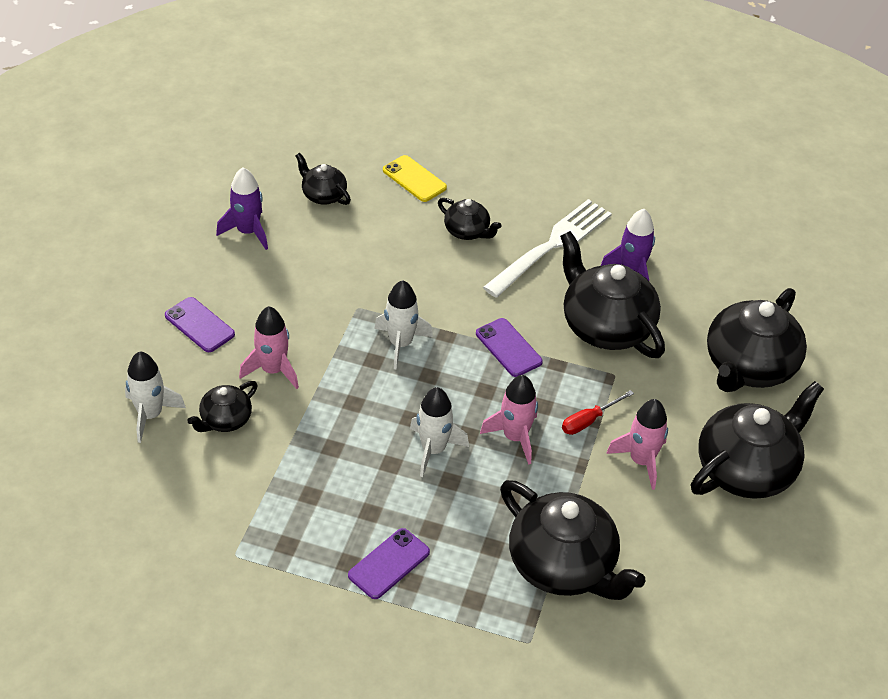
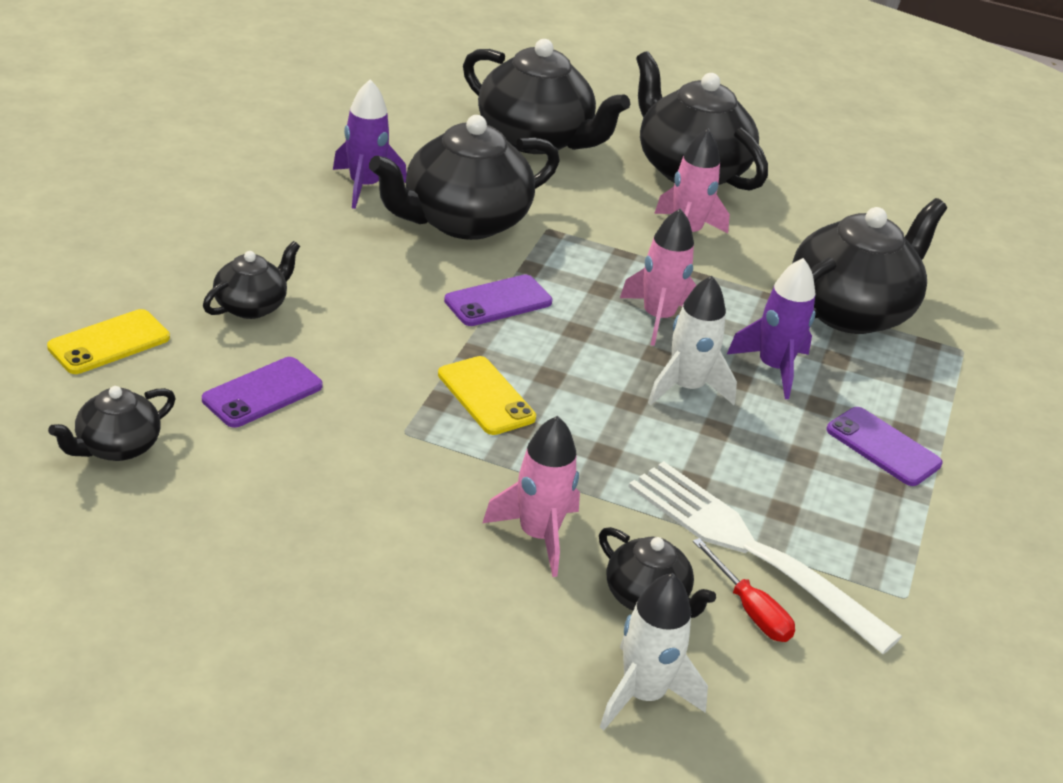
camera: 90 degrees left, 10 degrees down
(199, 325) = (428, 623): purple phone -> purple phone (262, 393)
(248, 232) = (191, 548): purple rocket -> purple rocket (773, 368)
(400, 344) = (486, 396): white rocket -> yellow phone
(552, 245) = (300, 238): white fork -> white fork (749, 549)
(588, 421) = (626, 259): red screwdriver -> red screwdriver (749, 609)

